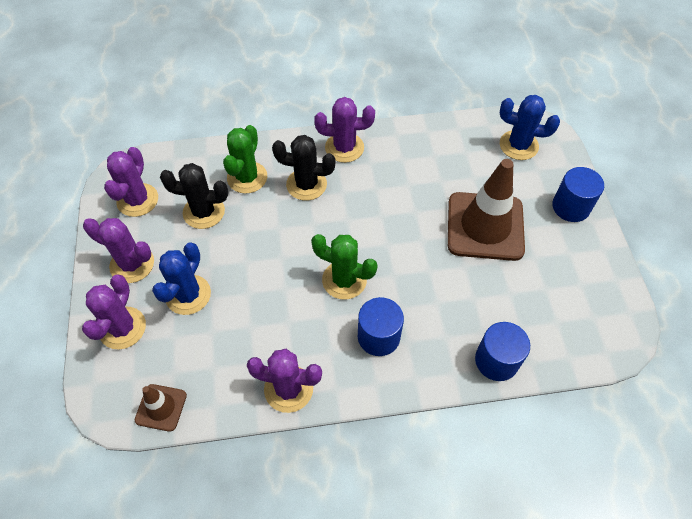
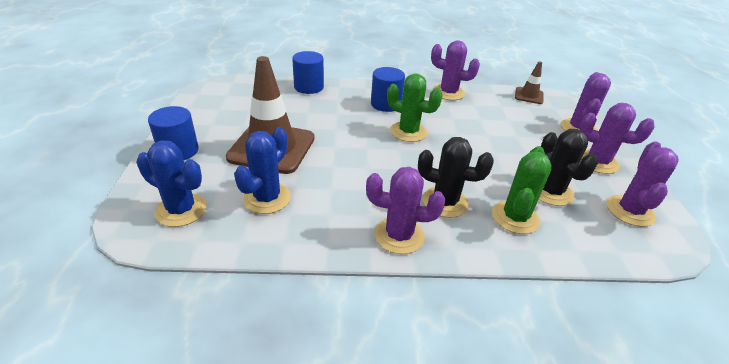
camera: 175 degrees left, 20 degrees down
(188, 295) = (536, 139): blue cactus -> blue cactus (267, 198)
(204, 212) = (550, 191): black cactus -> black cactus turned 60 degrees clockwise

